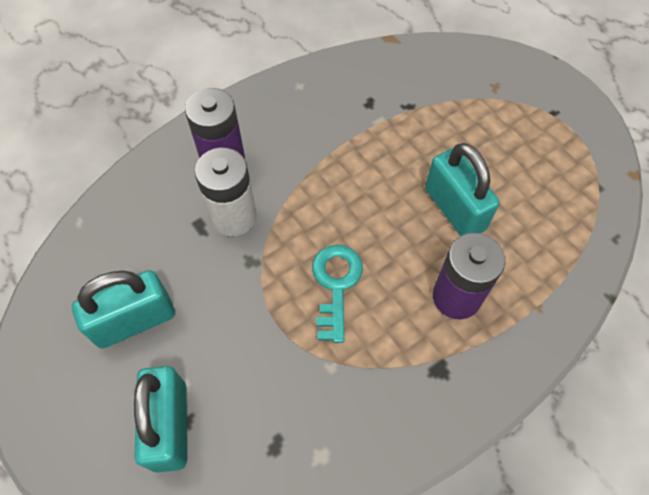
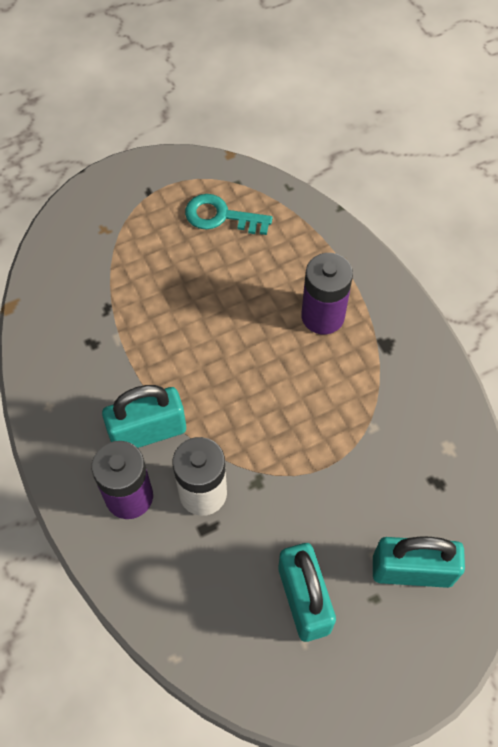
camera: 80 degrees left, 0 degrees up
(335, 285) = (295, 410): turquoise key -> turquoise key (221, 216)
(454, 209) = (235, 297): turquoise padlock -> turquoise padlock (148, 432)

